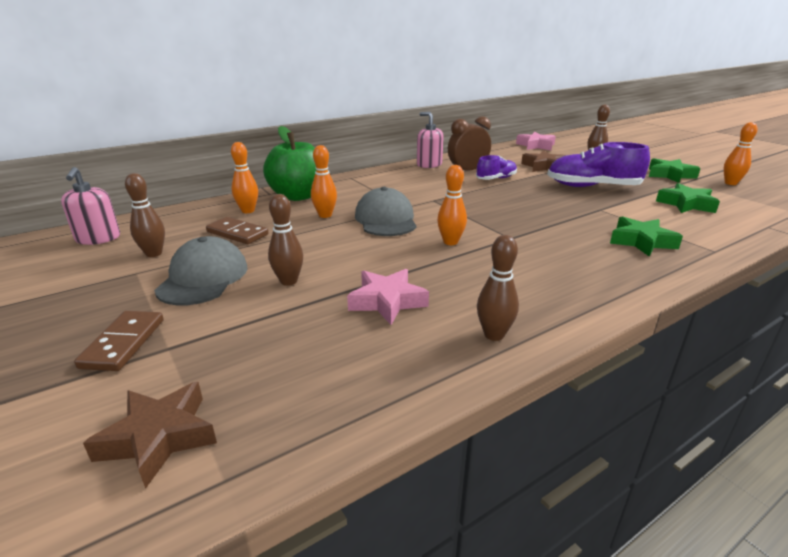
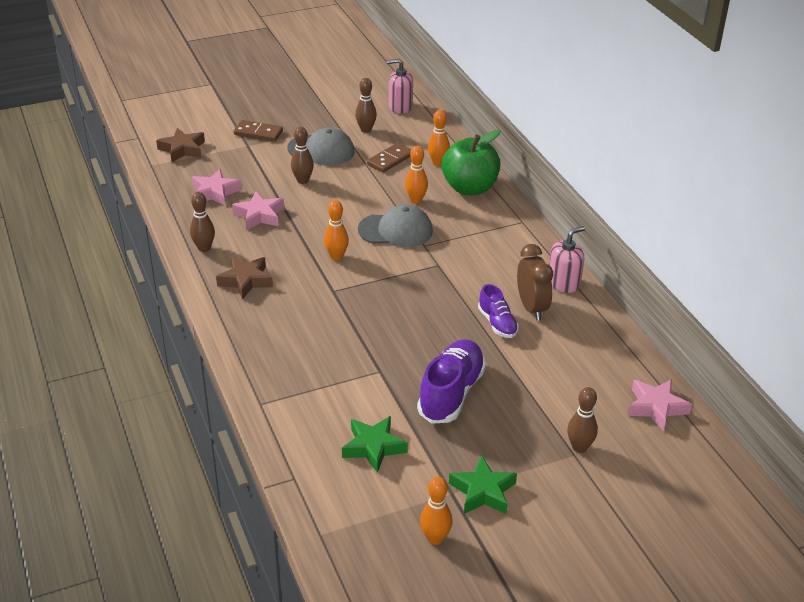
camera: 100 degrees right, 10 degrees up
(332, 355) = (215, 192): none -> pink star
(544, 166) = (541, 379): brown star -> brown star (246, 281)
(641, 241) = (296, 365): green star -> none

